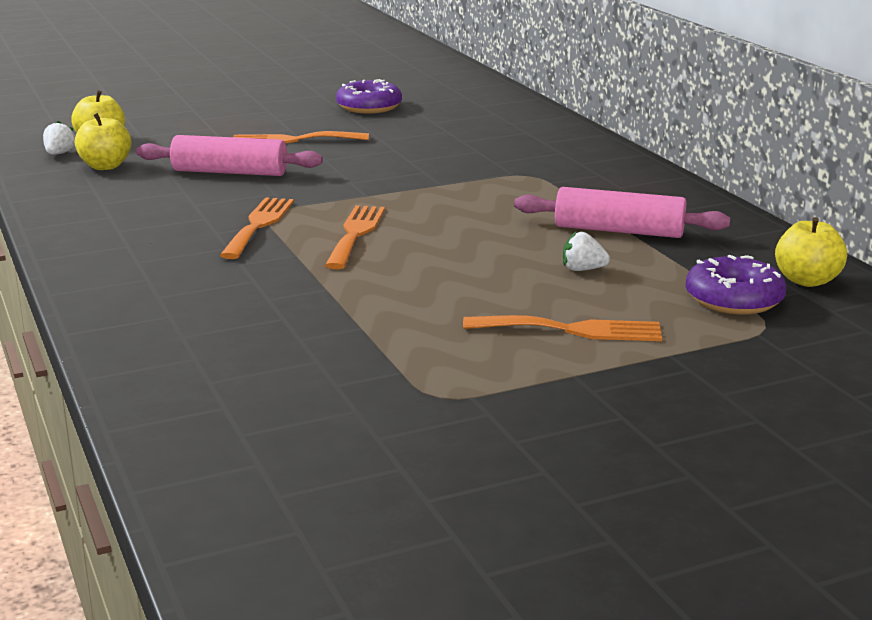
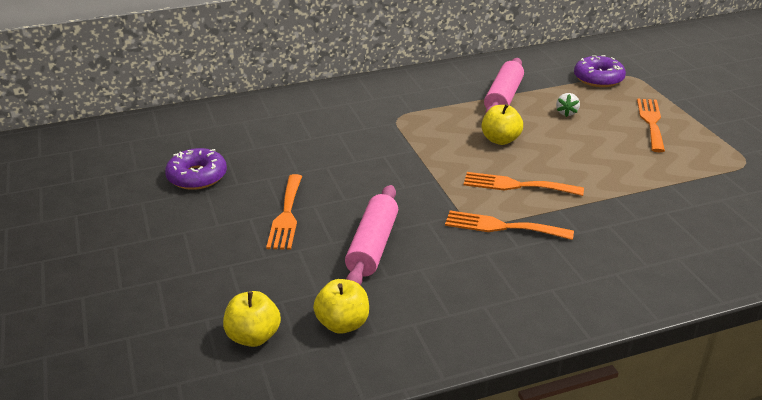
camera: 85 degrees left, 10 degrees up
(59, 154) = (293, 363): white strawberry -> none
(807, 280) = (570, 59): yellow apple -> yellow apple (500, 140)

